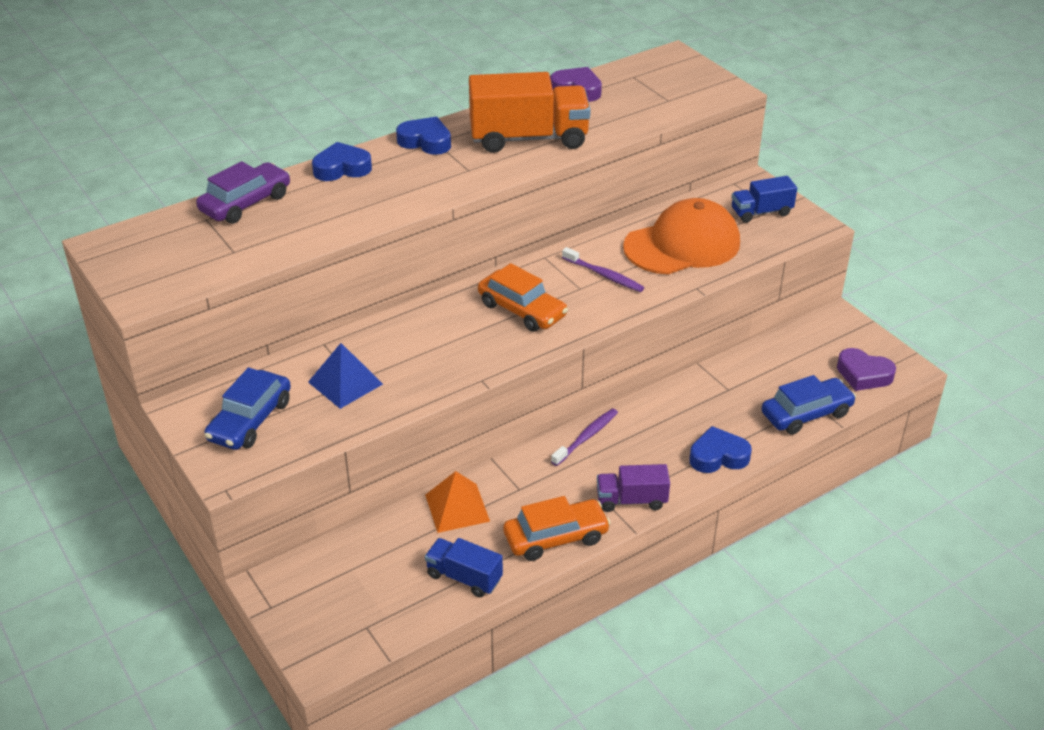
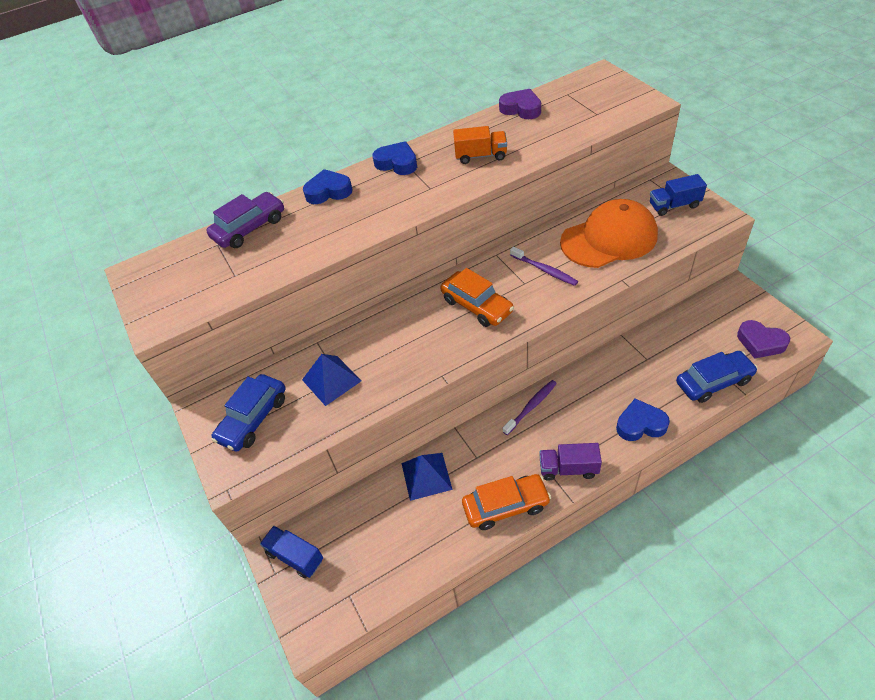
camera: 10 degrees right, 10 degrees up
(457, 507) = (426, 476): orange pyramid -> blue pyramid
(464, 577) = (430, 546): blue truck -> blue truck (295, 556)
(528, 138) = (480, 156): orange truck -> orange truck, size x0.54

